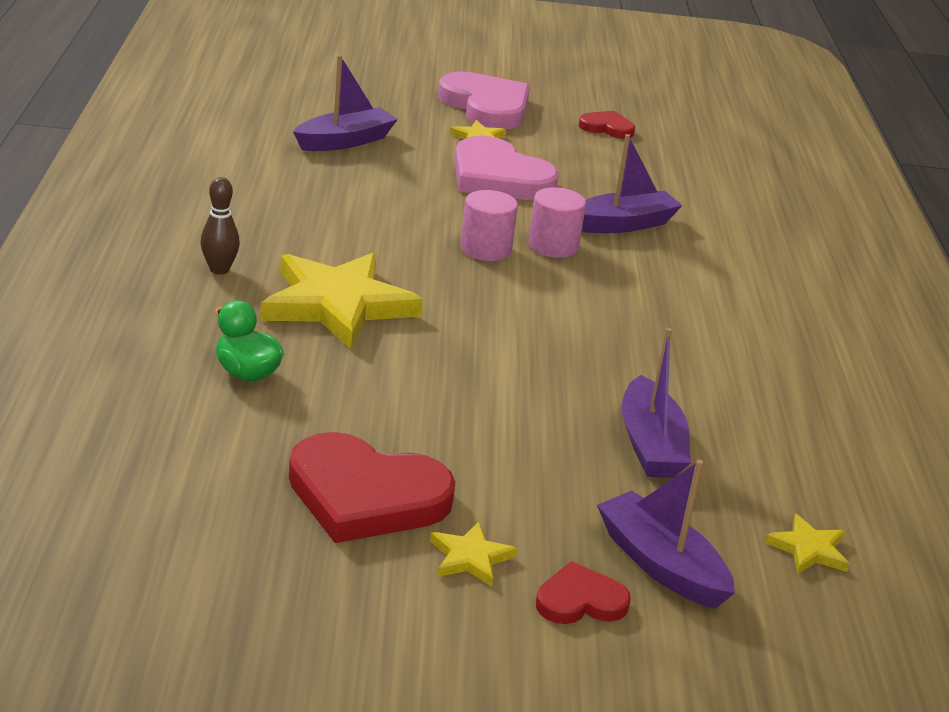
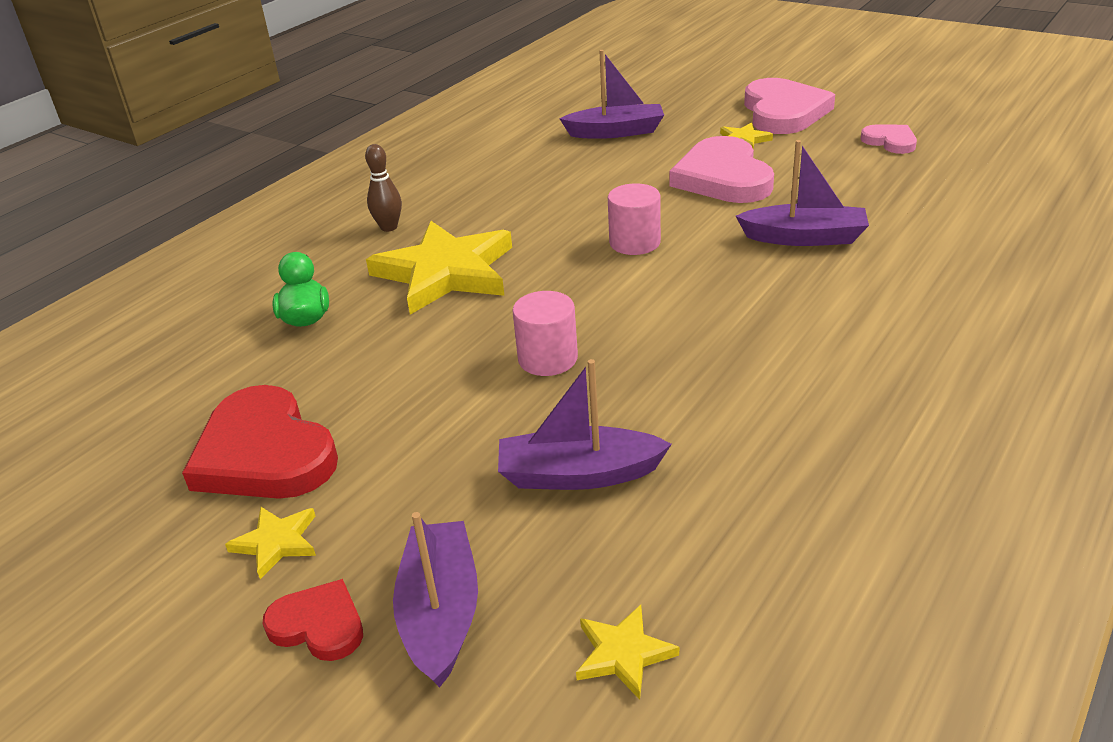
camera: 40 degrees right, 5 degrees up
(553, 246) = (705, 249): pink cylinder -> pink cylinder (548, 358)
(607, 128) = (890, 141): red heart -> pink heart
(650, 444) = (579, 474): purple boat -> purple boat turned 60 degrees clockwise

